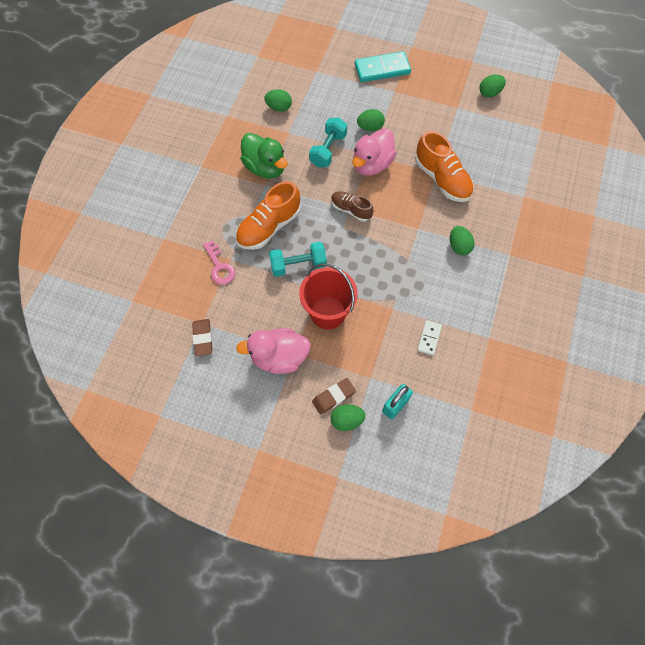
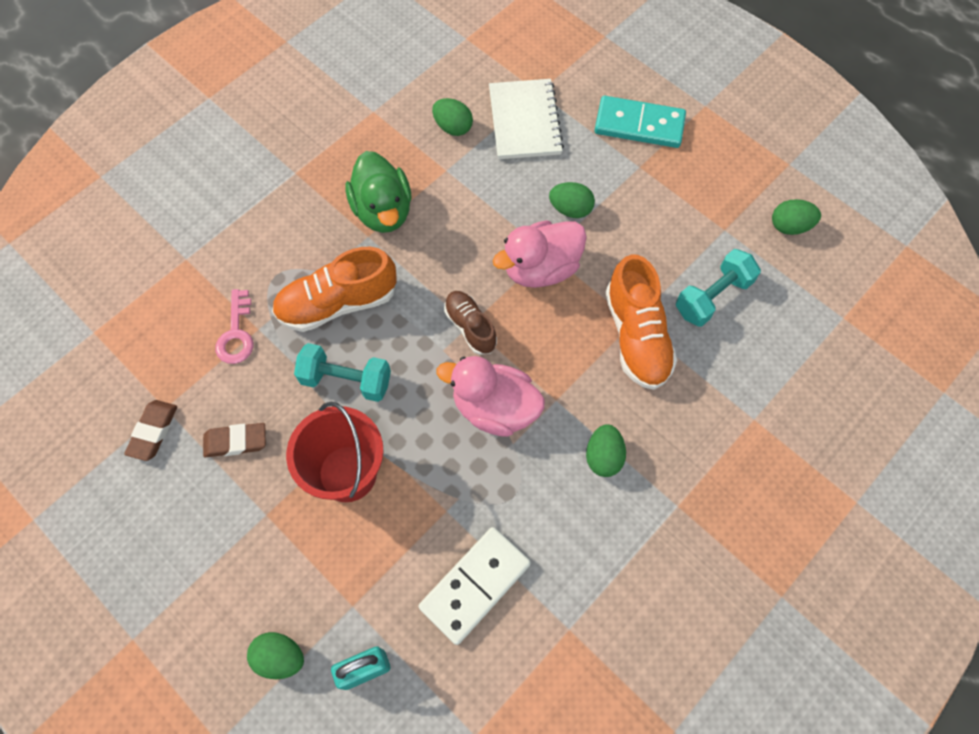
camera: 25 degrees right, 0 degrees up
(279, 357) = (240, 511): pink duck -> pink duck (494, 408)
(317, 90) = (524, 121): none -> white notebook
(328, 150) = (488, 220): turquoise dumbbell -> turquoise dumbbell (712, 297)
(333, 397) = (282, 611): brown eraser -> brown eraser (236, 442)
(429, 338) = (475, 585): white domino -> white domino, size x1.89

